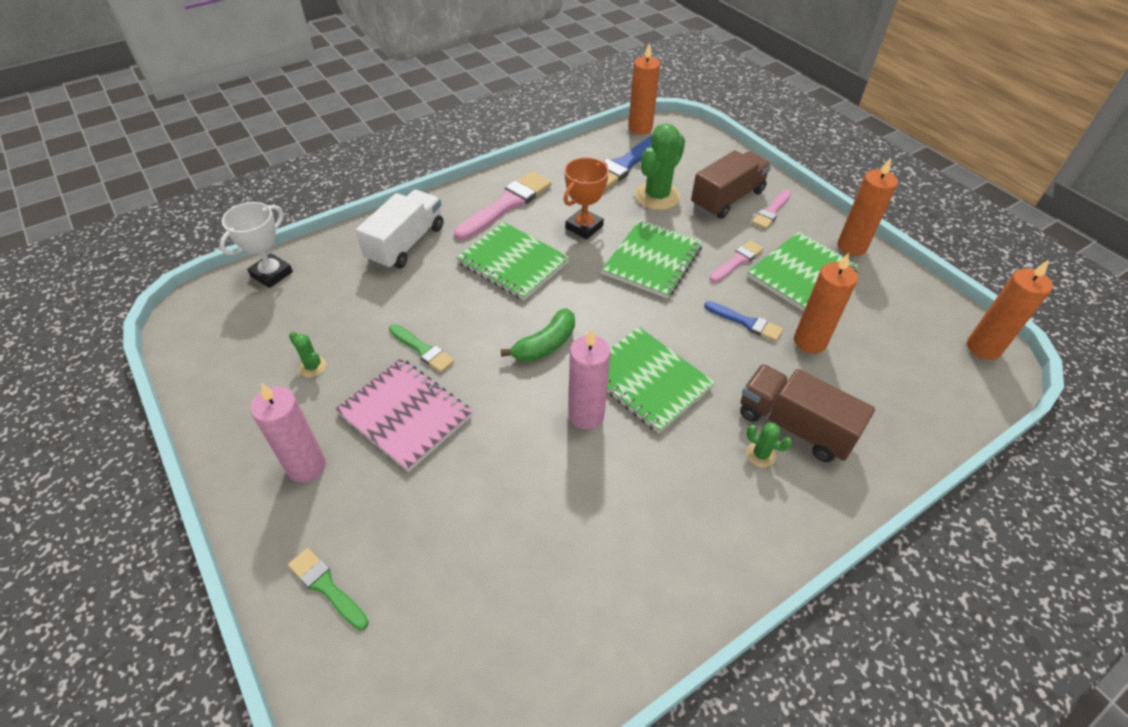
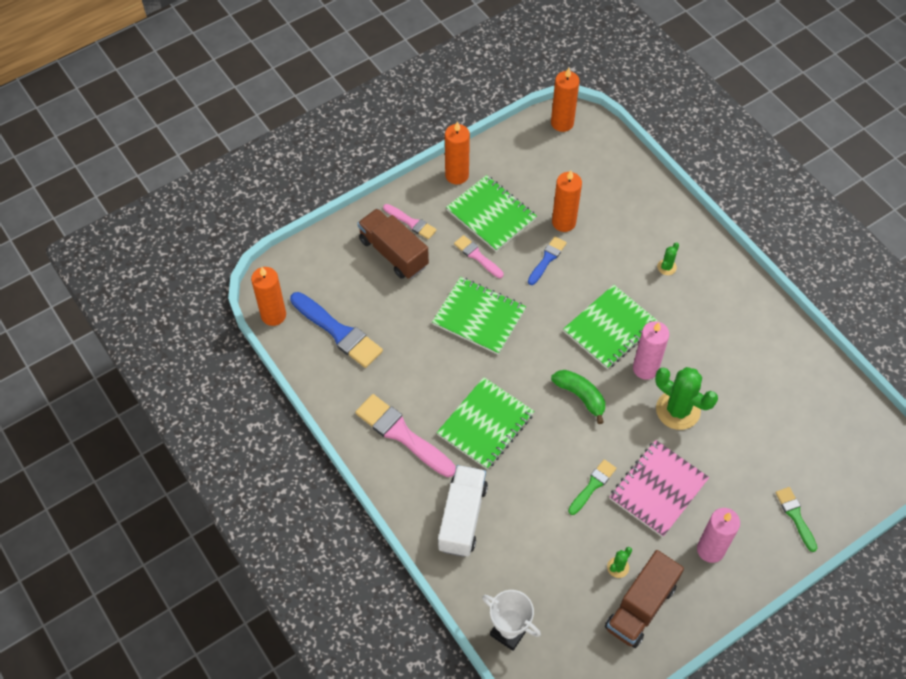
camera: 90 degrees left, 10 degrees up
(326, 587) = (795, 516): green brush -> green brush turned 120 degrees clockwise
(406, 244) = (462, 517): white truck -> white truck turned 75 degrees clockwise
(584, 227) = (435, 368): orange trophy -> none
(657, 196) = (389, 307): green cactus -> green cactus (678, 410)
(794, 426) = (641, 244): brown truck -> brown truck (640, 607)

